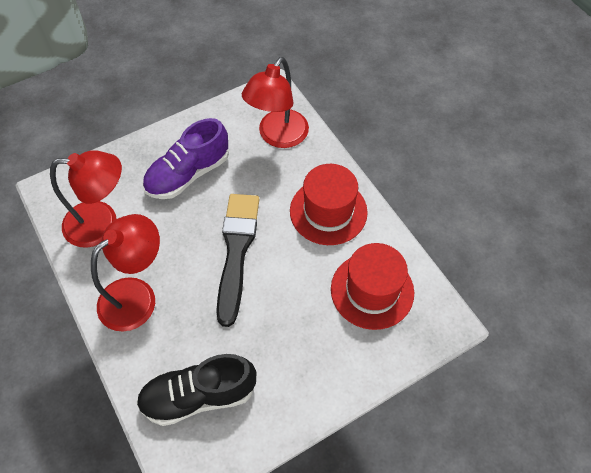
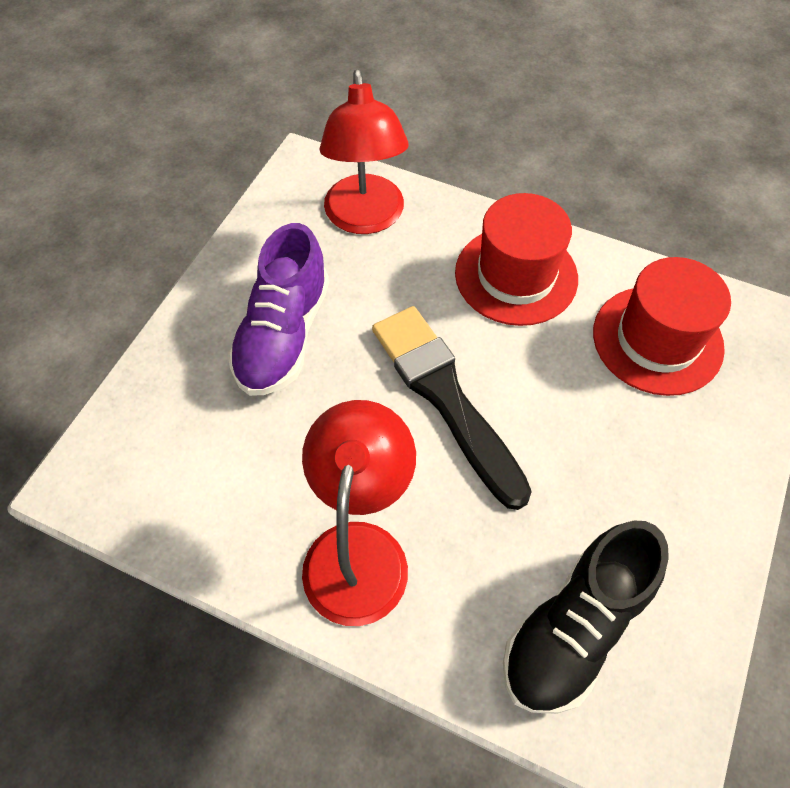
camera: 35 degrees left, 0 degrees up
(102, 223) = (212, 481): red lamp -> none

